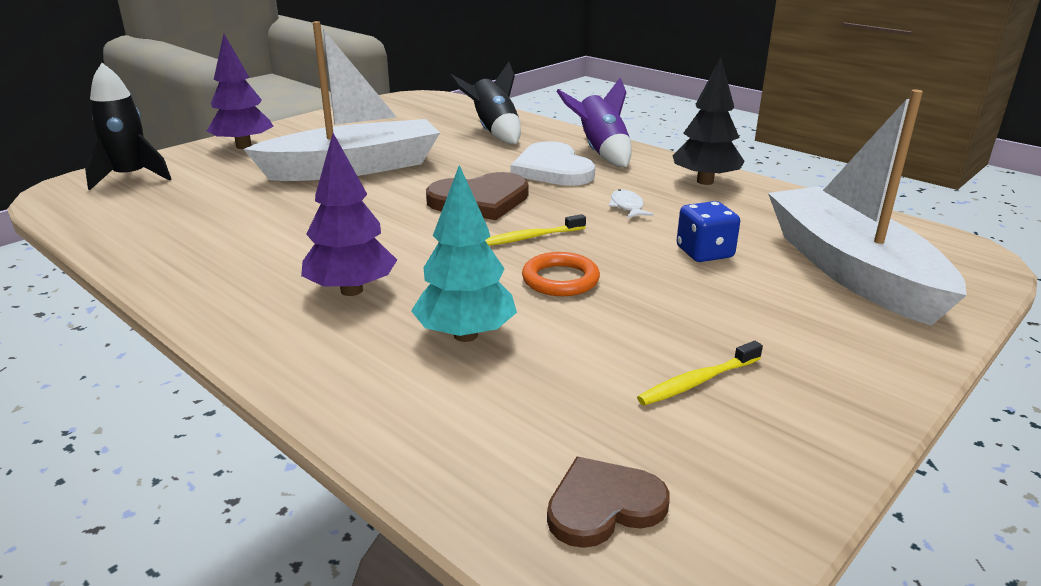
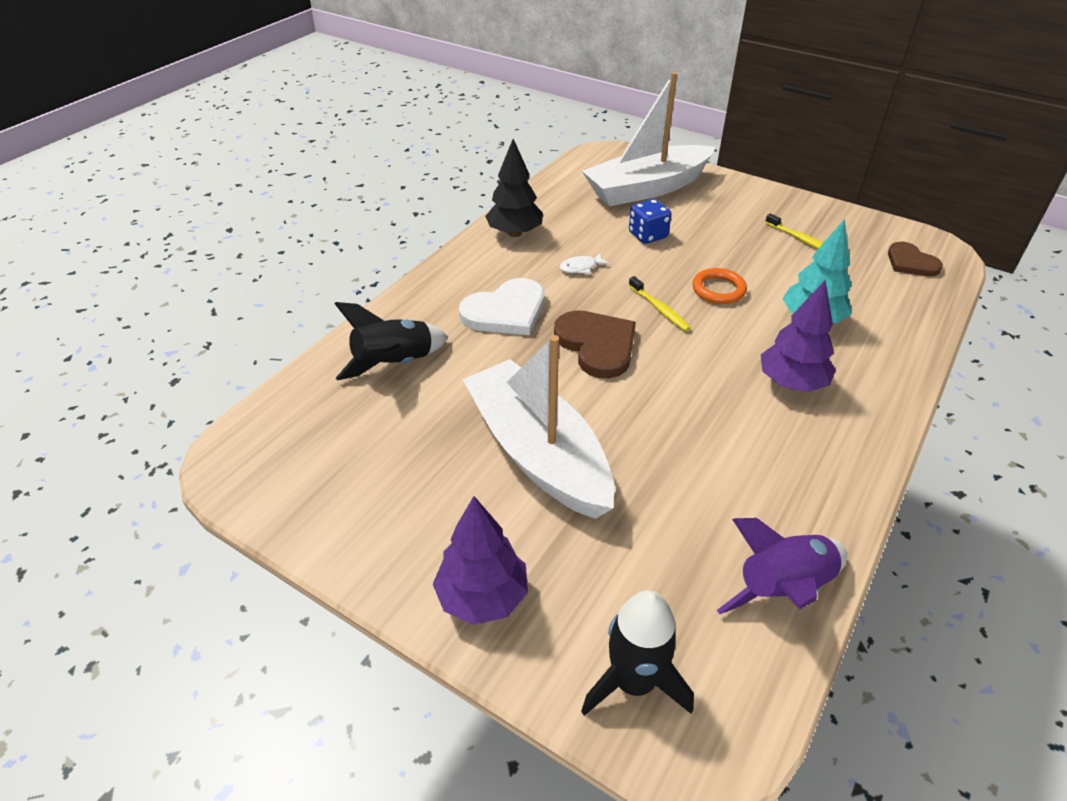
camera: 100 degrees left, 15 degrees up
(601, 152) = (452, 287): purple rocket -> purple rocket (783, 588)

